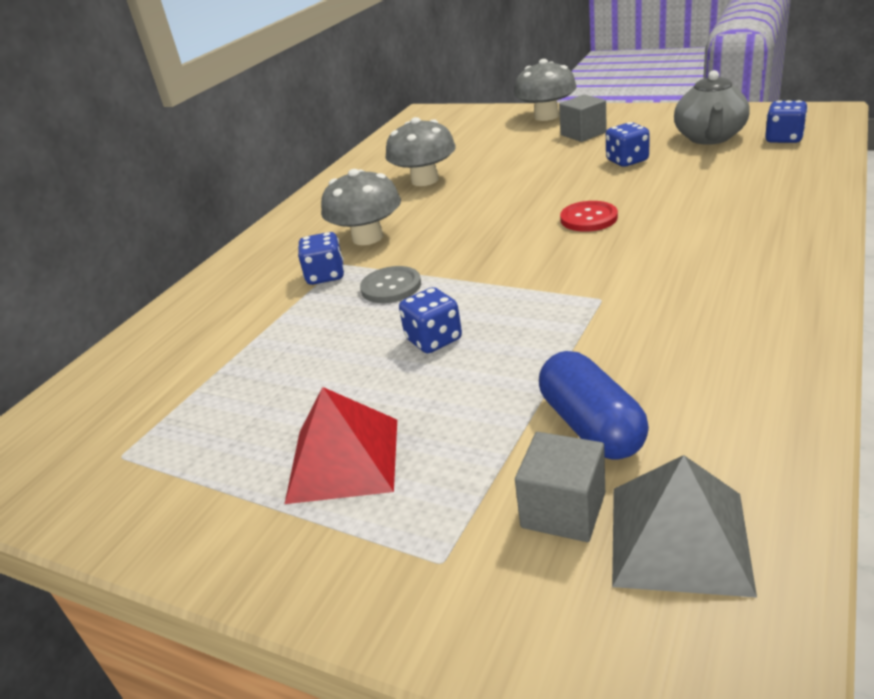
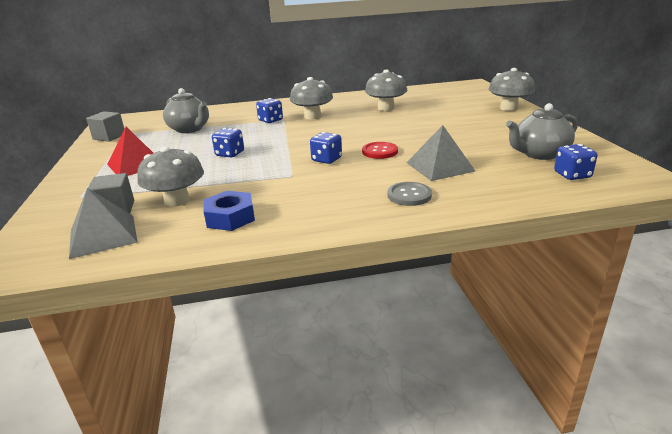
camera: 50 degrees right, 5 degrees down
(233, 366) = (190, 129): none -> grey teapot
(391, 287) = (270, 134): grey button -> grey button (409, 195)
(583, 134) = (495, 122): grey cube -> grey cube (109, 137)
(591, 426) = (177, 200): blue capsule -> grey mushroom
(627, 161) = (469, 142): blue dice -> blue dice (326, 159)
(686, 194) = (440, 166): none -> grey pyramid
(713, 379) = (230, 217): none -> blue nut

